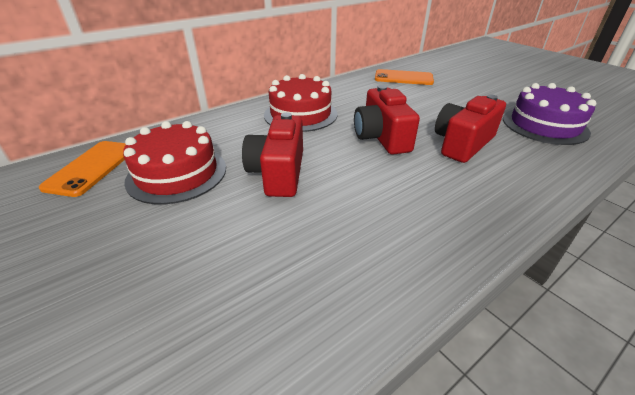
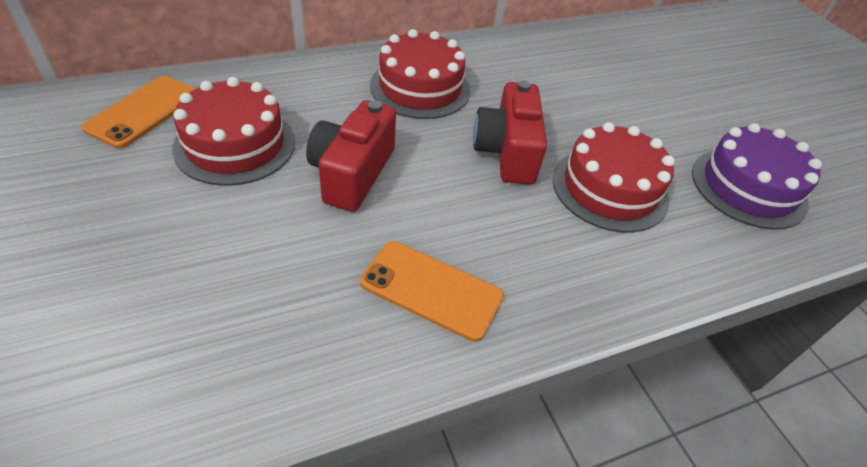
camera: 10 degrees right, 10 degrees up
(403, 78) = (598, 54): orange phone -> orange phone (431, 290)
(462, 144) = (610, 188): red camera -> red cake

